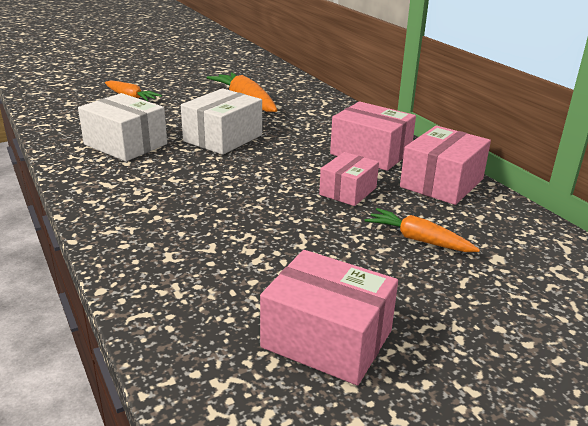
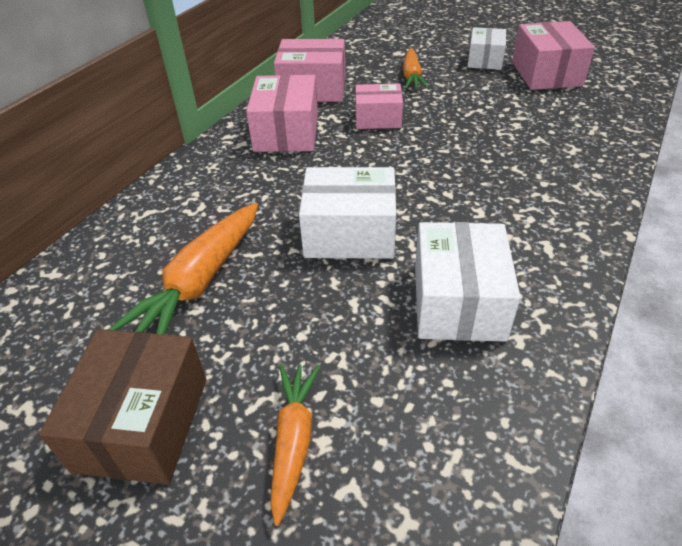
camera: 120 degrees left, 15 degrees up
(184, 82) = (142, 423): none -> brown box
(418, 311) = (485, 60): none -> white box

